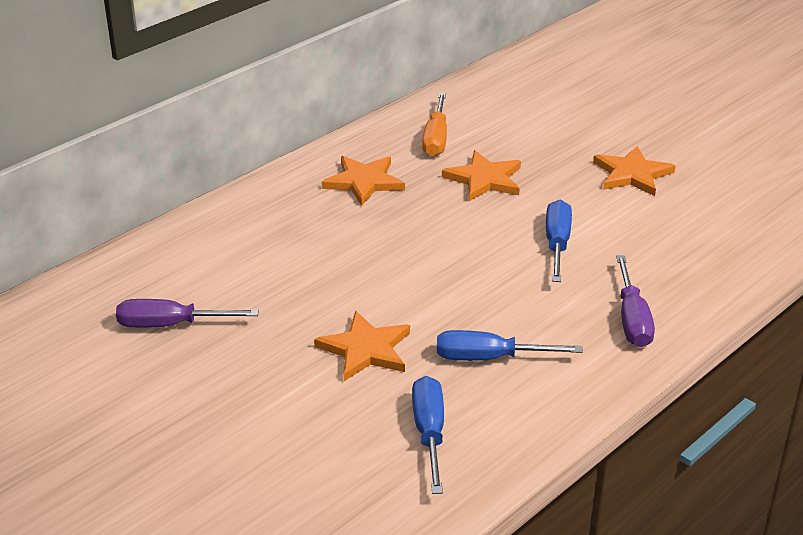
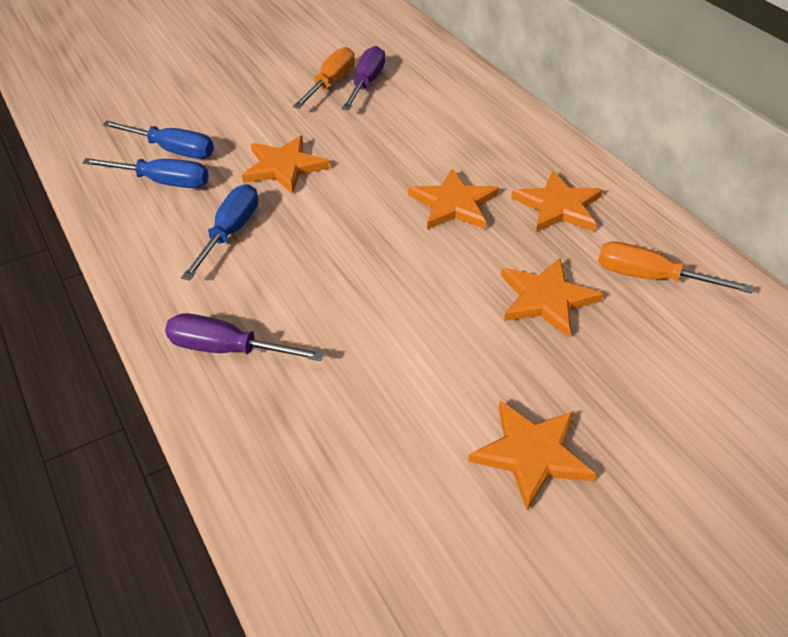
camera: 105 degrees right, 10 degrees up
(175, 353) = (331, 83): none -> orange screwdriver
(384, 234) = (453, 204): none -> orange star
(557, 243) = (391, 327): blue screwdriver -> blue screwdriver (173, 150)

